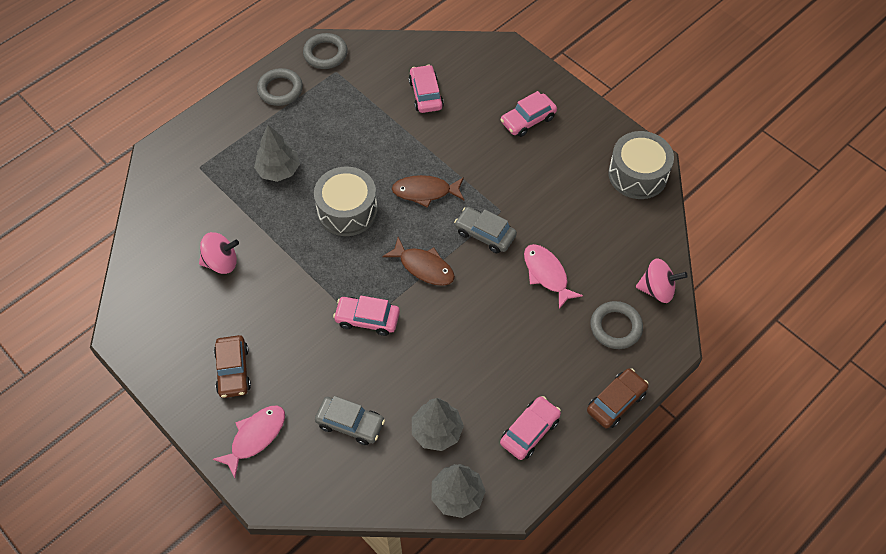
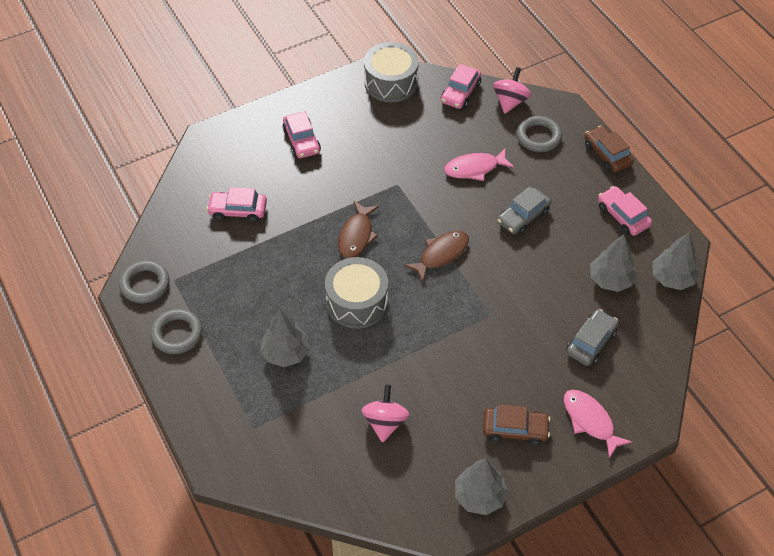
camera: 75 degrees left, 5 degrees down
(157, 354) = (479, 496): none -> grey tree
(367, 319) = (485, 309): pink car -> pink car (460, 93)
(485, 234) = (419, 201): grey car -> grey car (523, 216)

